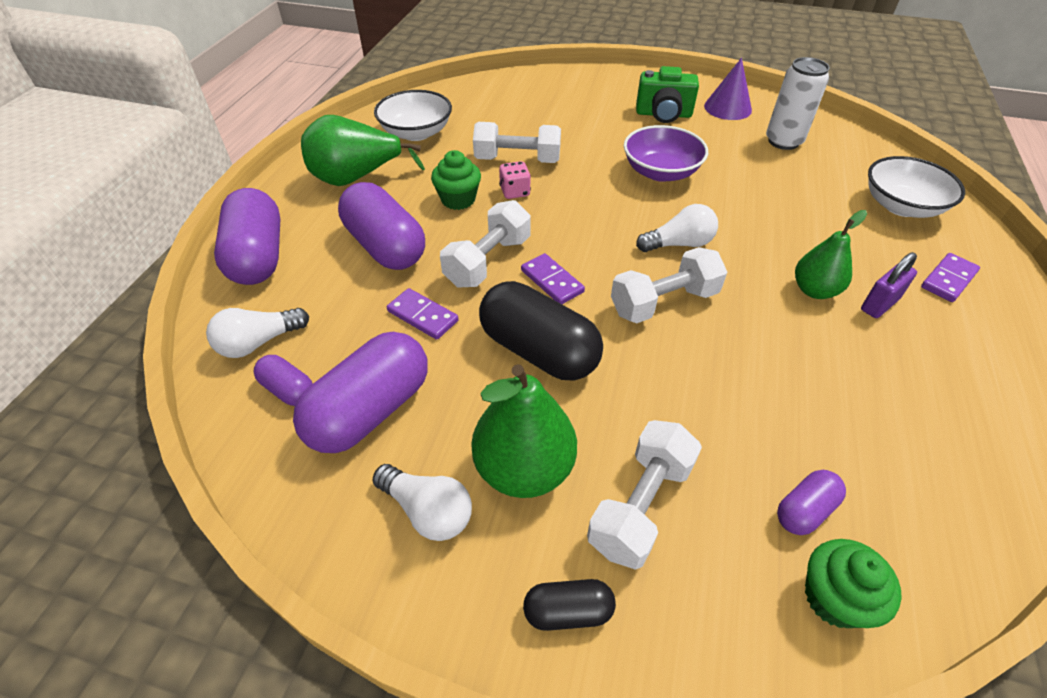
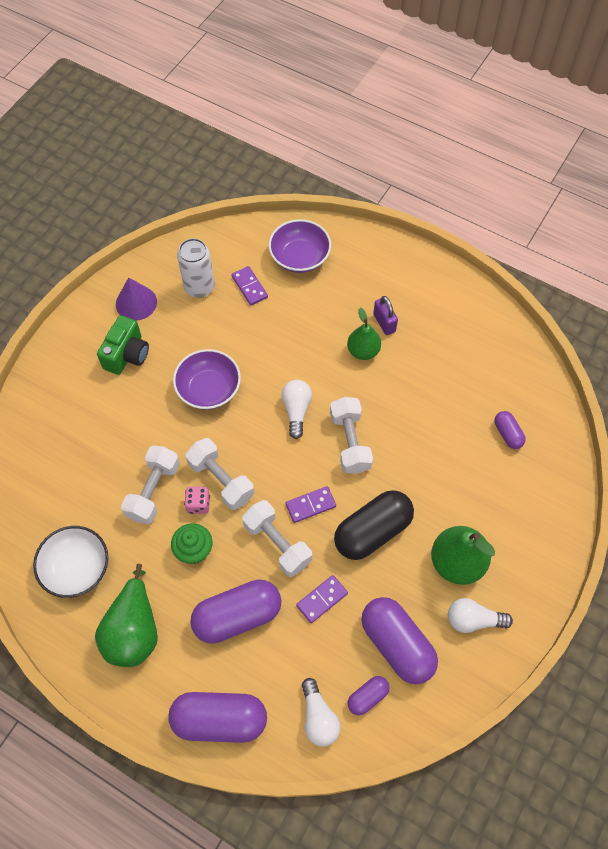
camera: 75 degrees left, 15 degrees up
(428, 511) = (473, 620): white light bulb -> white light bulb turned 135 degrees counterclockwise
(568, 611) = (538, 562): black capsule -> none
(640, 505) = (490, 509): white dumbbell -> white dumbbell (221, 480)
(834, 598) = (551, 443): green cupcake -> none
(901, 206) = (300, 257): white bowl -> purple bowl
(948, 280) = (374, 274): purple domino -> purple domino (249, 287)

